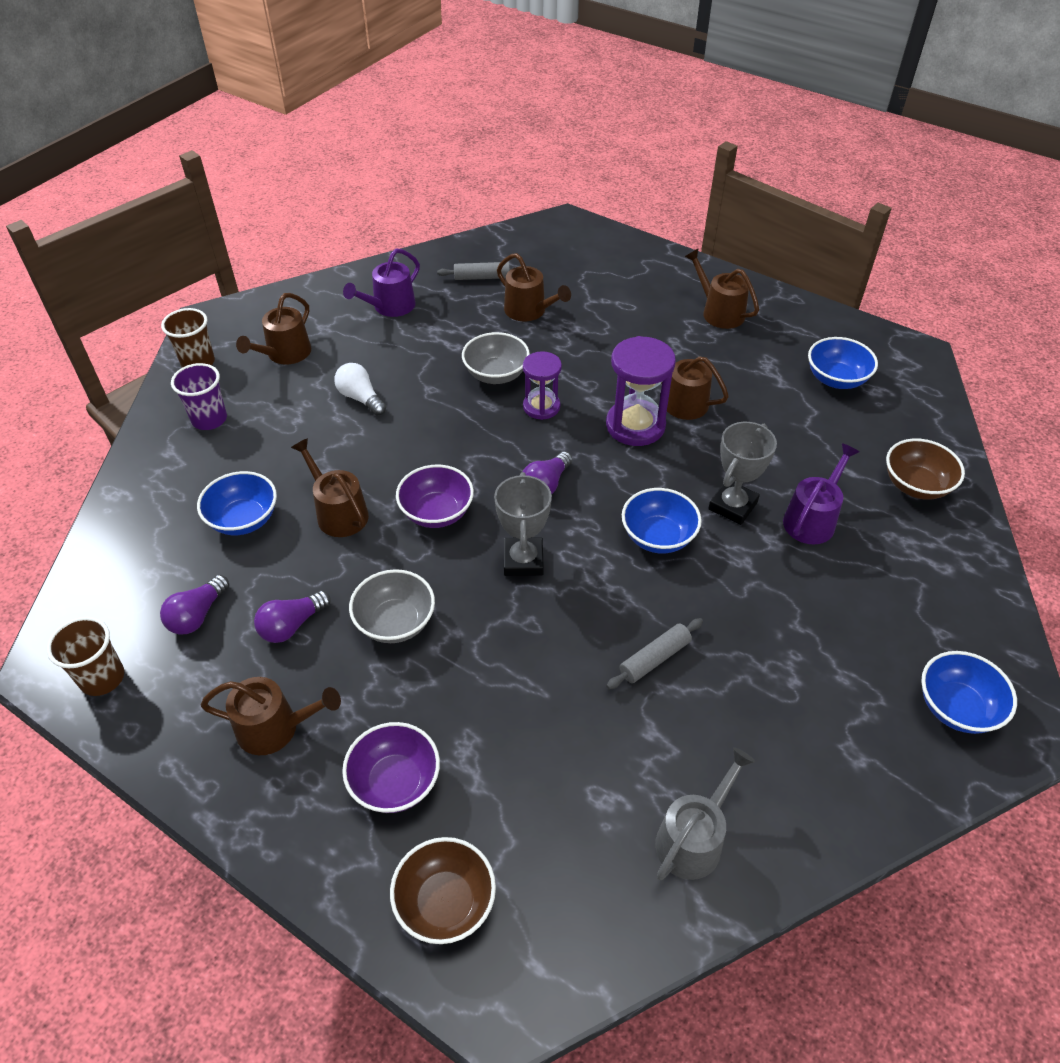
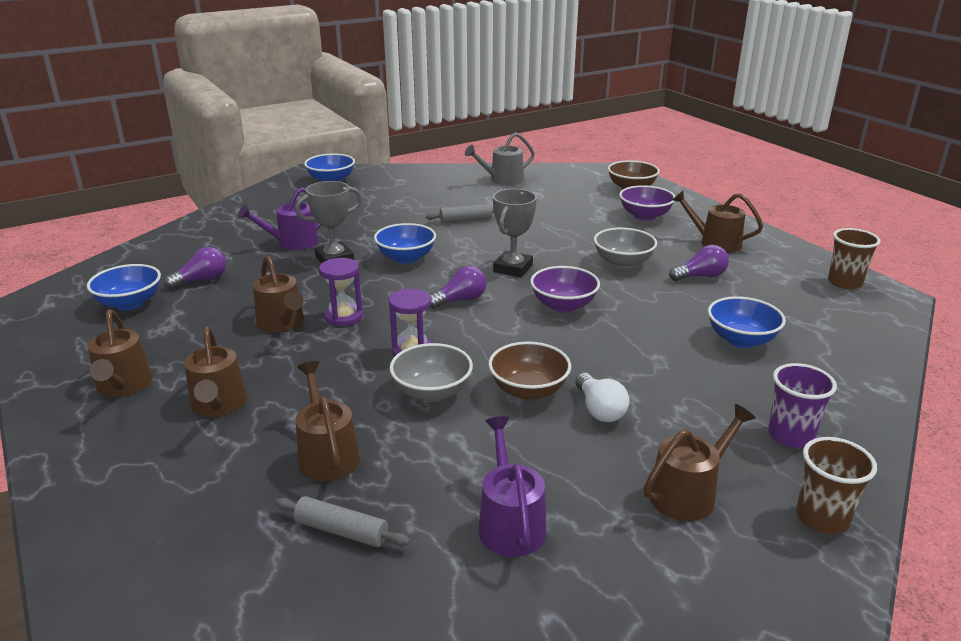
camera: 155 degrees left, 20 degrees down
(197, 615) = (776, 295): purple light bulb -> purple light bulb (201, 280)
(338, 513) = (650, 324): brown watering can -> brown watering can (218, 405)
(390, 307) = (510, 523): purple watering can -> purple watering can turned 75 degrees counterclockwise
(635, 425) = (343, 317): purple hourglass -> purple hourglass, size x0.64
(916, 485) = (198, 240): brown bowl -> brown bowl (528, 390)

